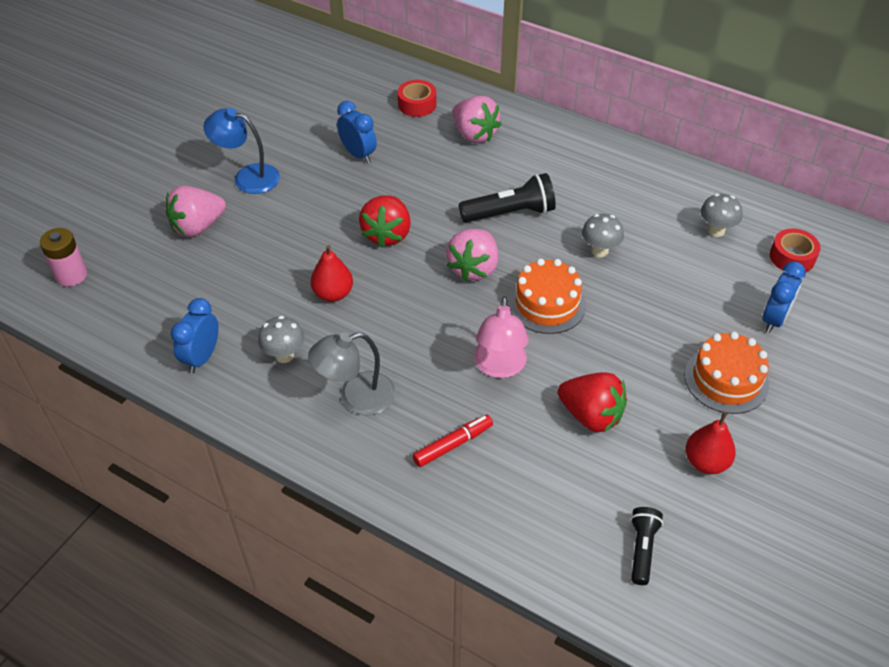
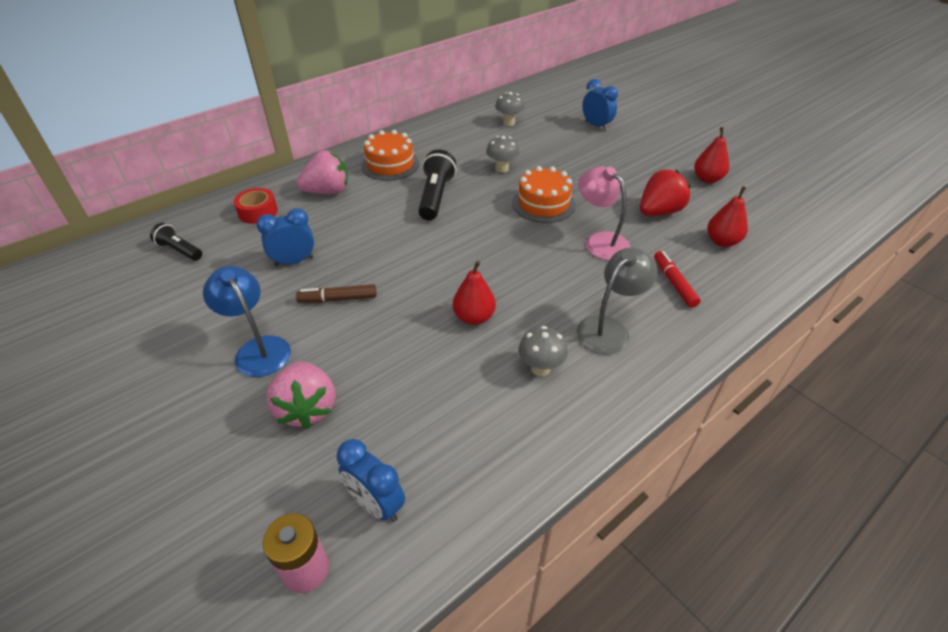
camera: 70 degrees left, 5 degrees down
(202, 357) = (518, 439): blue clock -> blue clock (376, 504)
(247, 177) = (258, 349): blue lamp -> blue lamp turned 105 degrees clockwise
(321, 199) = (338, 299): none -> brown marker
(356, 397) = (609, 328): grey lamp -> grey lamp turned 135 degrees counterclockwise
(387, 234) = (416, 267): red strawberry -> none
(473, 268) = (487, 229): pink strawberry -> none
(499, 367) = (600, 241): pink lamp -> pink lamp turned 150 degrees counterclockwise
(559, 487) = (722, 241): none -> red pear
(642, 549) = (776, 221): black flashlight -> black flashlight (179, 250)
(726, 379) = (641, 154): orange cake -> orange cake (390, 164)
(792, 257) = (547, 106): red tape -> none

